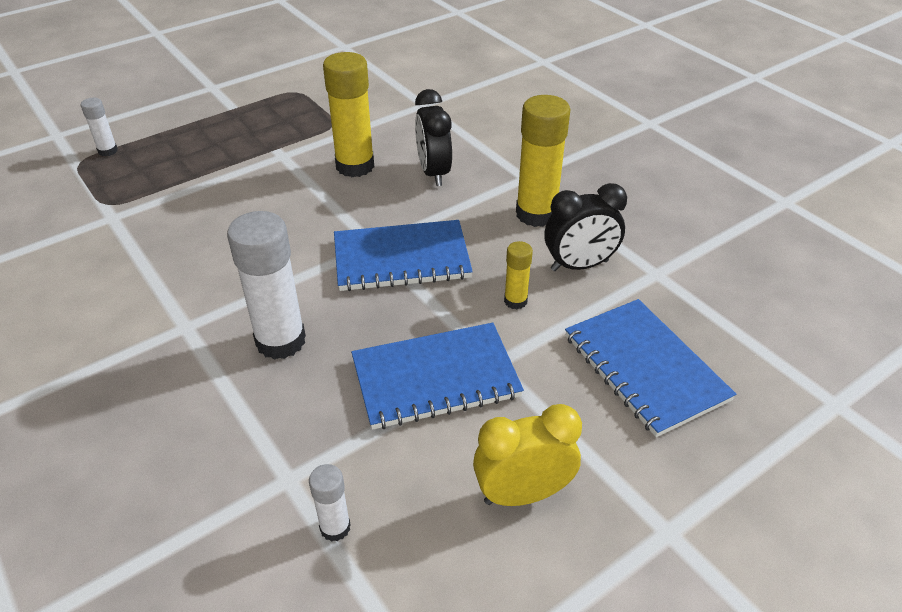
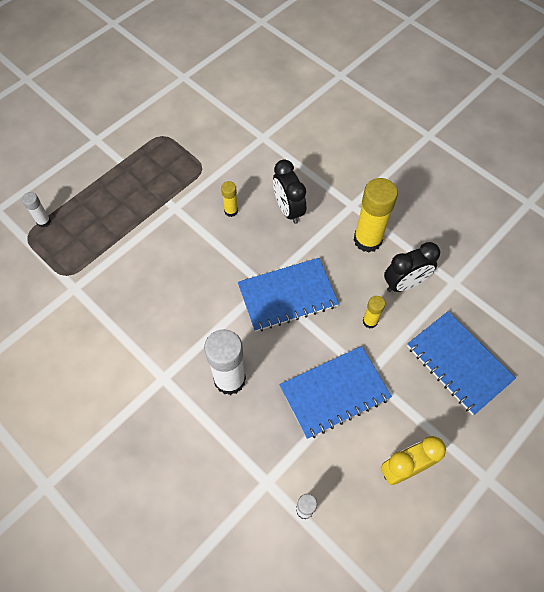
camera: 10 degrees left, 20 degrees up
(355, 166) = (231, 211): yellow glue stick -> yellow glue stick, size x0.50

